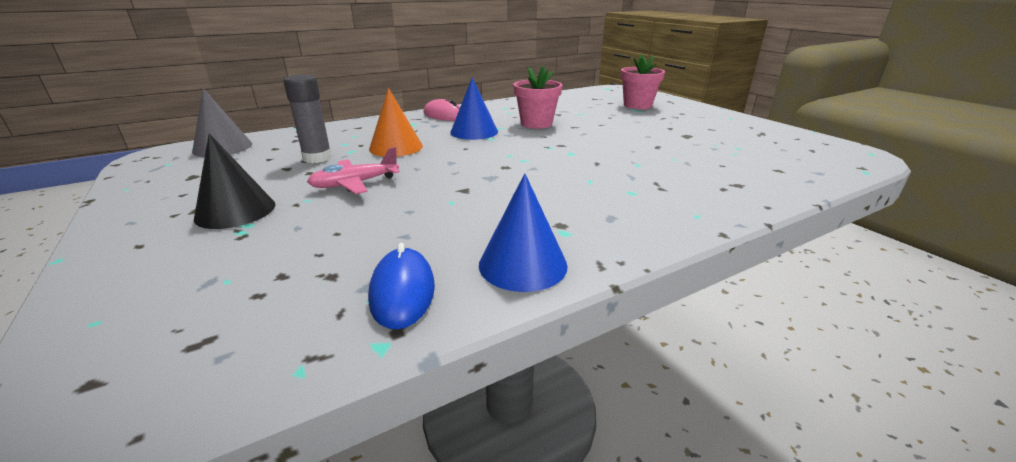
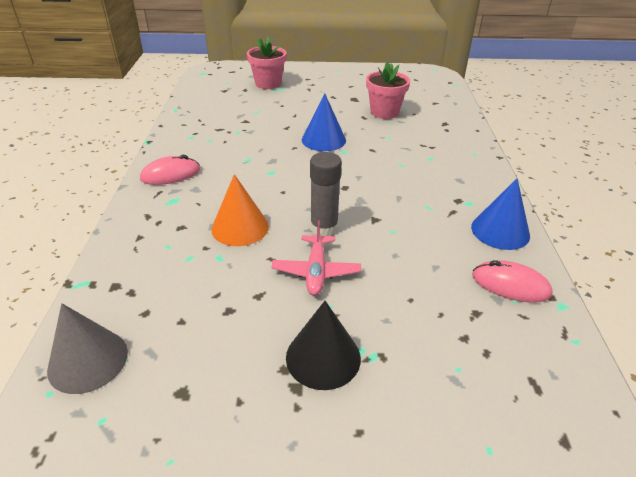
camera: 60 degrees left, 10 degrees up
(317, 158) = (219, 283): grey glue stick -> grey glue stick (324, 228)
(402, 291) = (510, 285): blue mouse -> pink mouse
(474, 132) = (244, 174): blue cone -> blue cone (323, 140)
(536, 123) = (259, 139): pink flower pot -> pink flower pot (384, 112)

